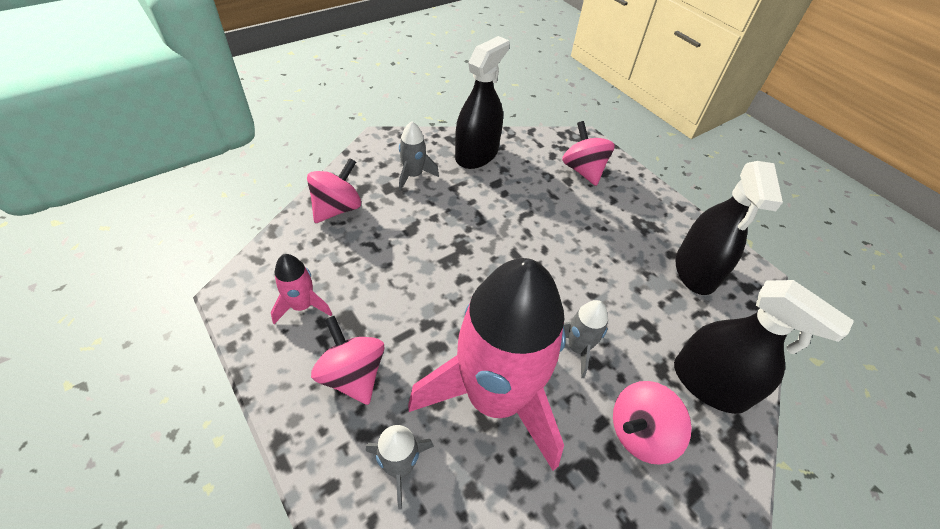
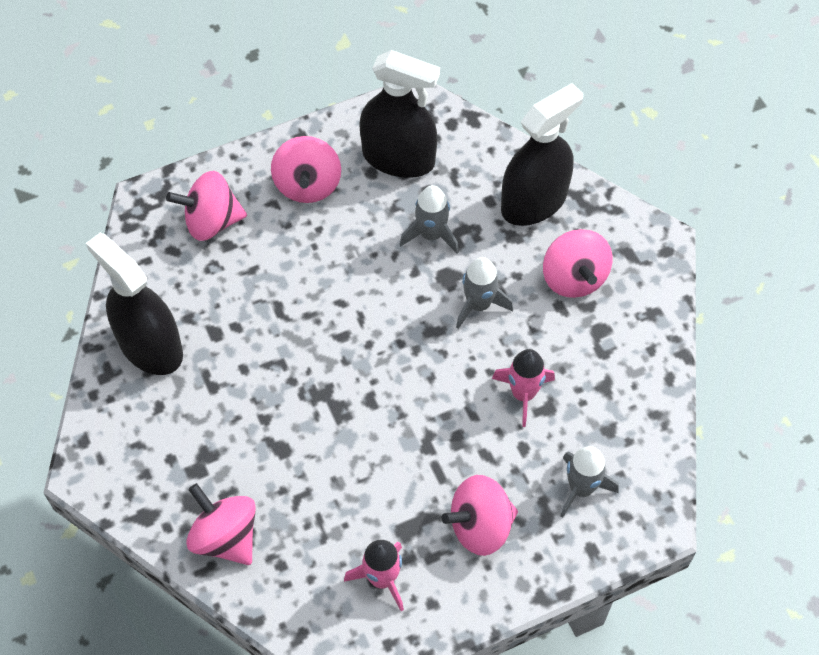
camera: 75 degrees left, 10 degrees up
(413, 175) = (178, 434): grey rocket -> grey rocket (431, 235)
(495, 397) = (523, 394): pink rocket -> pink rocket, size x0.41
(639, 217) = (307, 185): none -> pink spinning top

